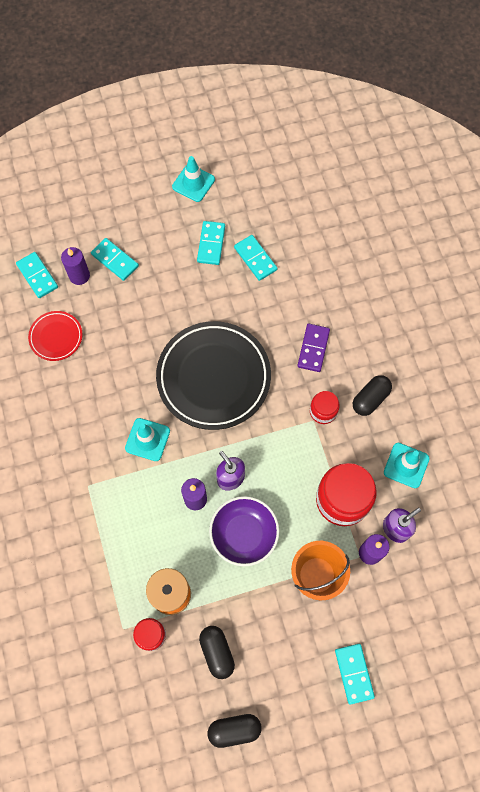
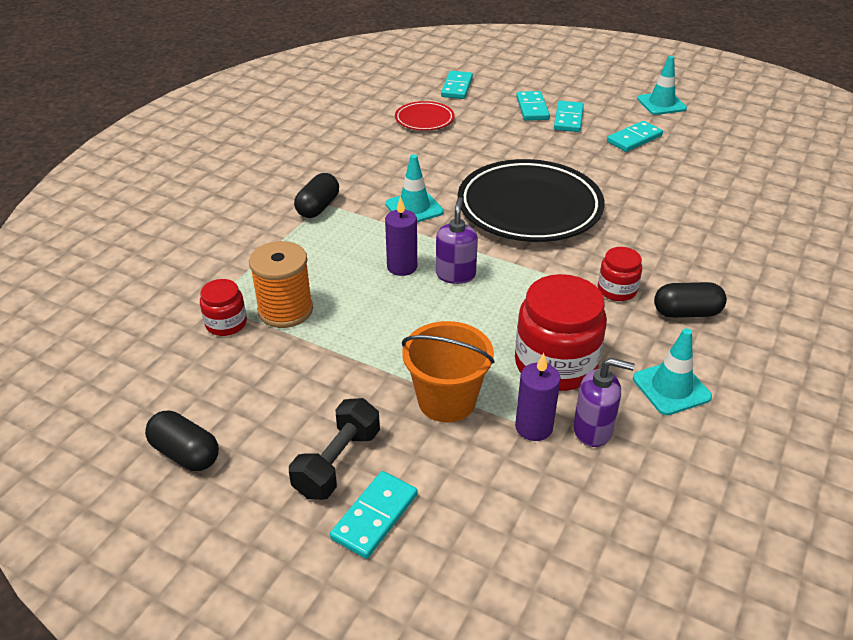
camera: 45 degrees right, 30 degrees down
(79, 276) = (490, 102): purple candle -> none
(217, 652) = (262, 381): black capsule -> black capsule (318, 207)
(244, 534) = (413, 319): purple bowl -> none
(255, 258) = (669, 166): turquoise domino -> turquoise domino (568, 119)
(307, 662) = (338, 462): none -> black dumbbell
(313, 348) = (661, 245): purple domino -> none

